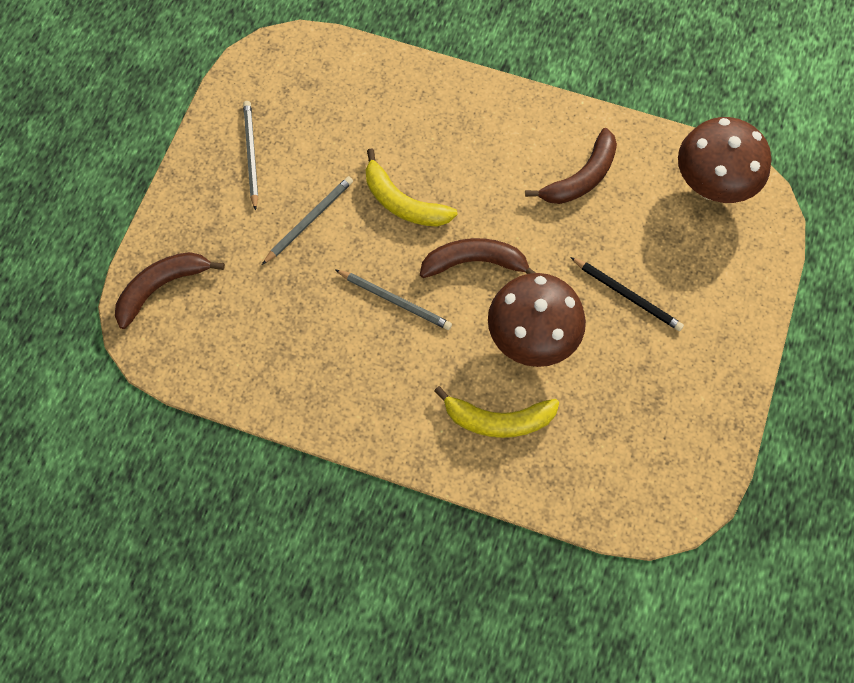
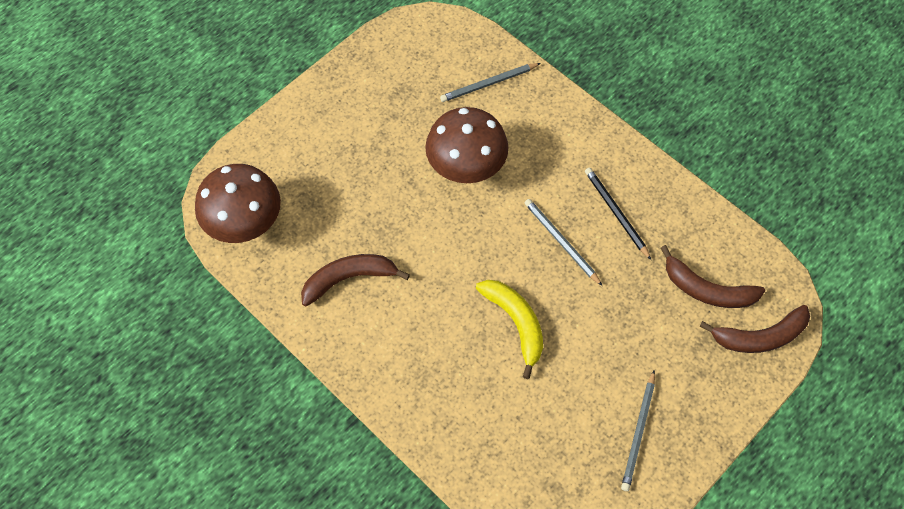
camera: 155 degrees left, 5 degrees down
(309, 220) = (607, 342): grey pencil -> grey pencil (488, 84)
(475, 262) = (479, 245): brown banana -> brown banana (706, 289)
(498, 420) = (523, 125): yellow banana -> none
(627, 295) = (372, 169): black pencil -> black pencil (616, 213)

